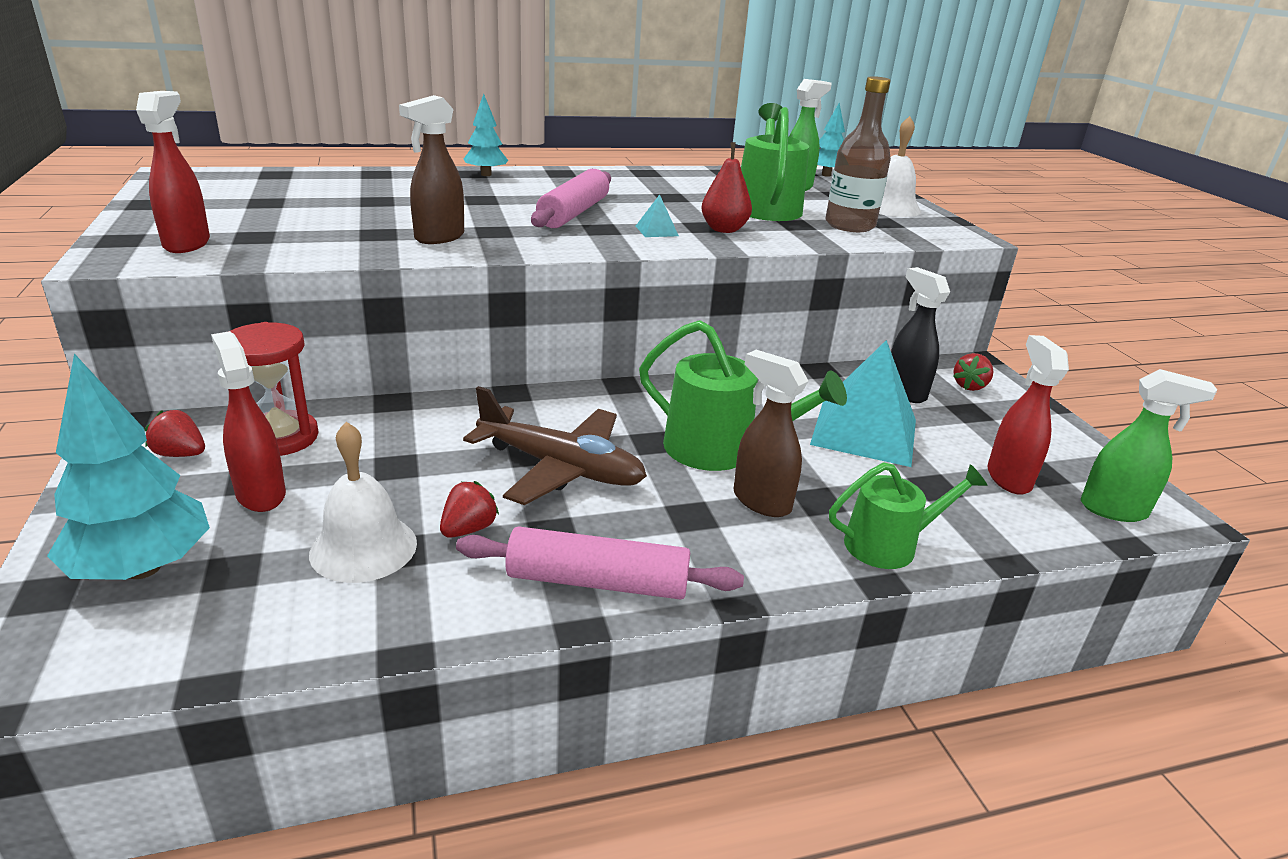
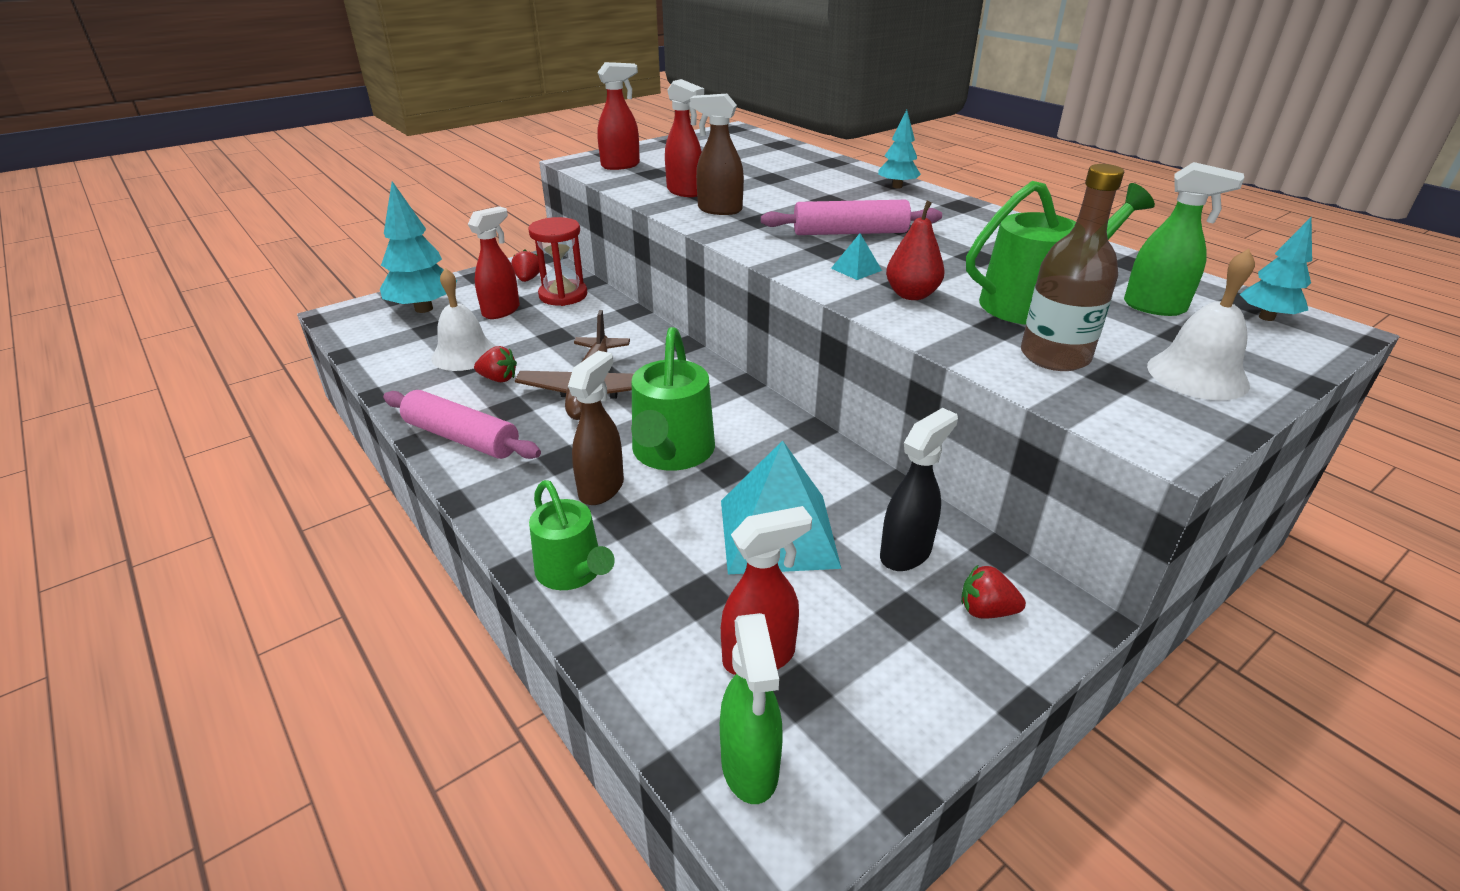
camera: 70 degrees right, 5 degrees up
(354, 238) = (685, 192): none -> red spray bottle
(597, 582) = (461, 438): pink rolling pin -> pink rolling pin turned 45 degrees counterclockwise

